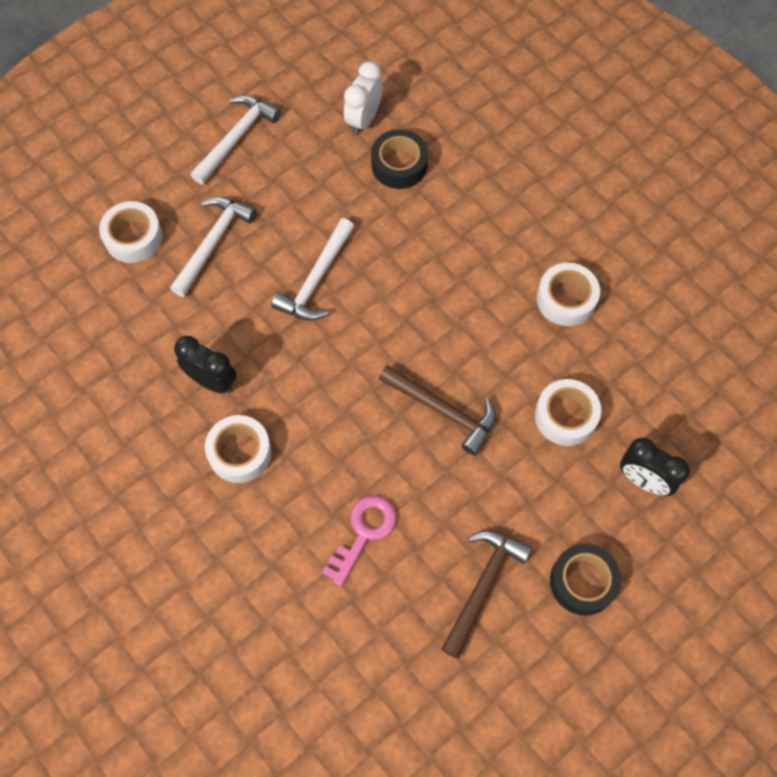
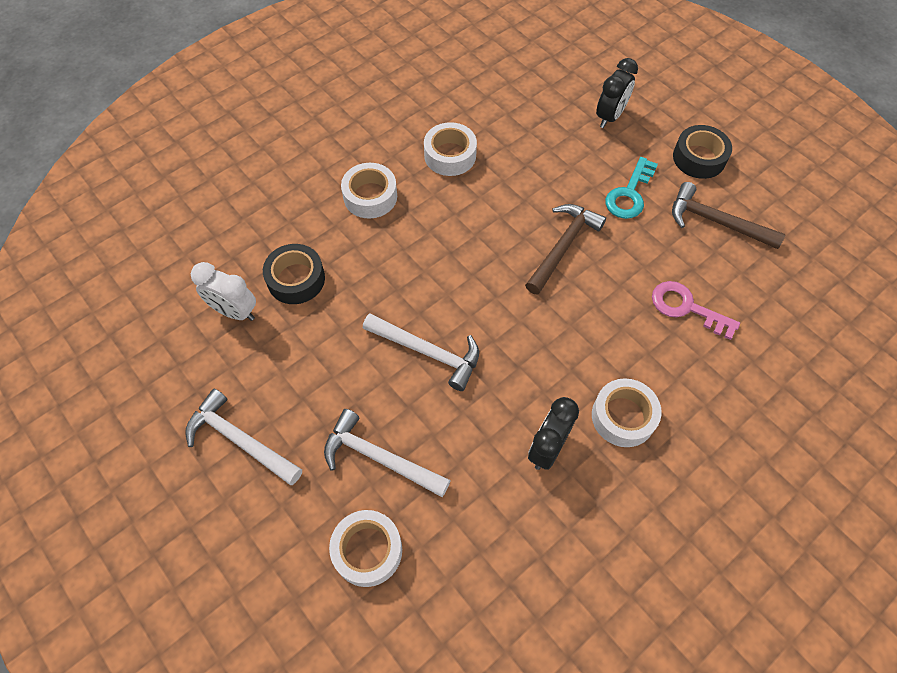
camera: 90 degrees left, 5 degrees down
(520, 490) = (629, 194): none -> turquoise key
(565, 416) = (560, 161): white tape -> white tape (370, 196)

